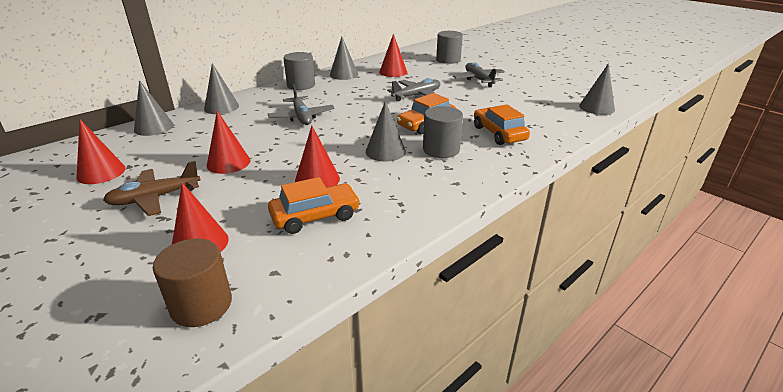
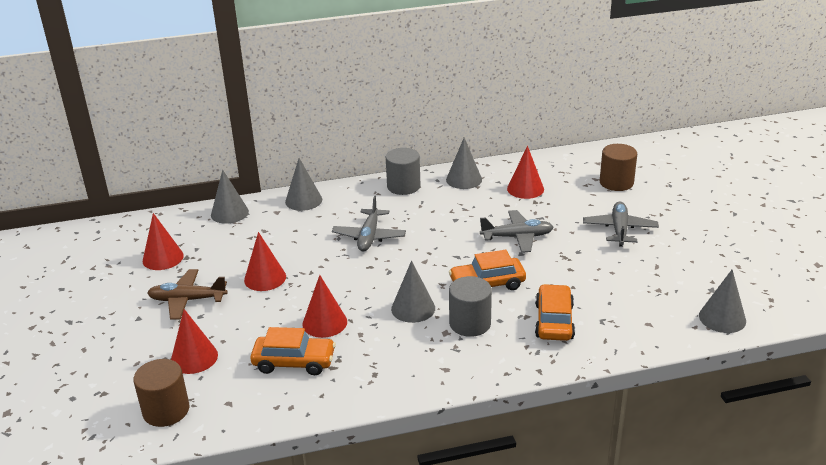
camera: 30 degrees right, 0 degrees up
(448, 60) = (616, 183): grey cylinder -> brown cylinder

